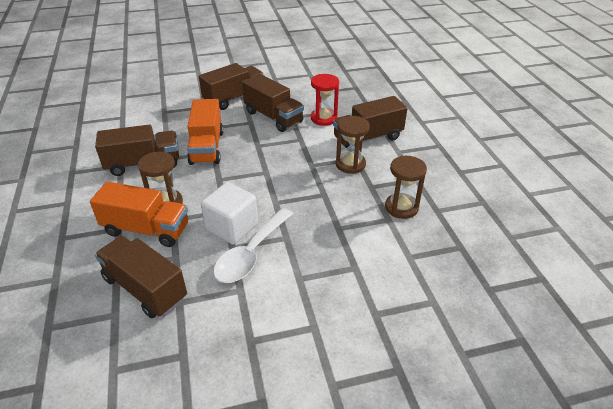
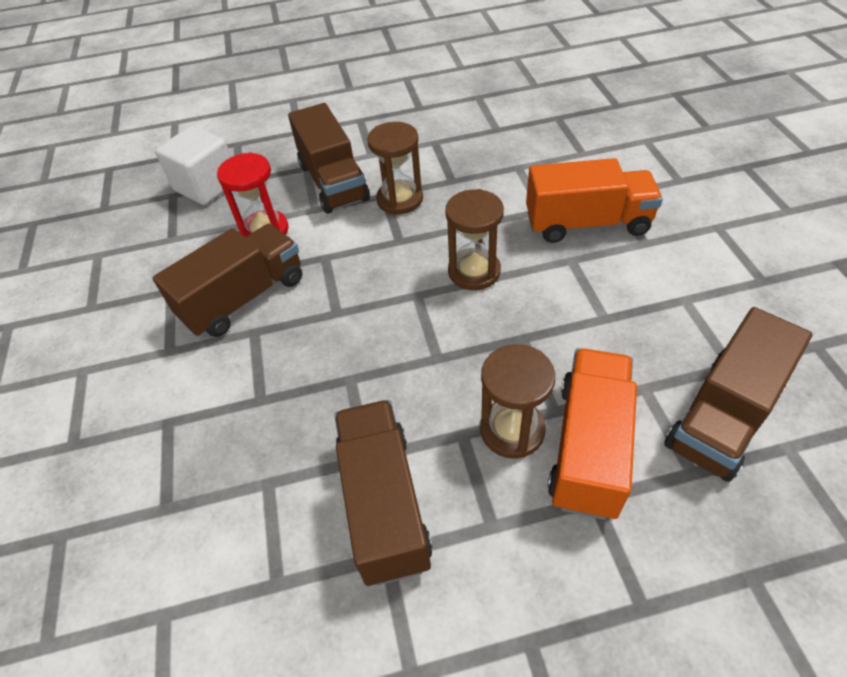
camera: 85 degrees left, 10 degrees up
(207, 147) = (333, 392): orange truck -> orange truck (587, 223)
(232, 227) = (561, 323): white cube -> white cube (207, 186)
(234, 98) = (150, 369): brown truck -> none
(251, 254) = (613, 294): white spoon -> none
(401, 207) = (494, 155): brown hourglass -> brown hourglass (474, 271)

